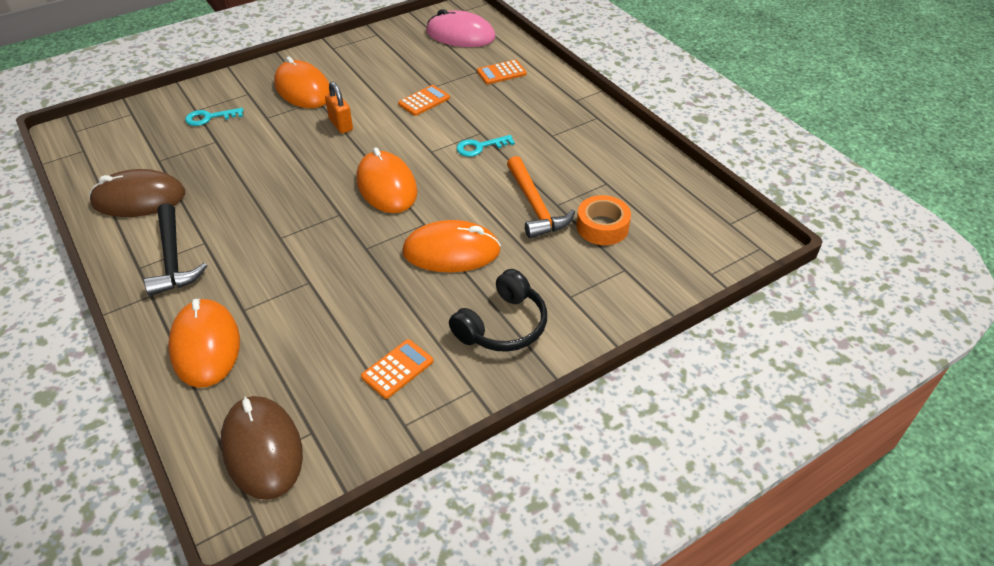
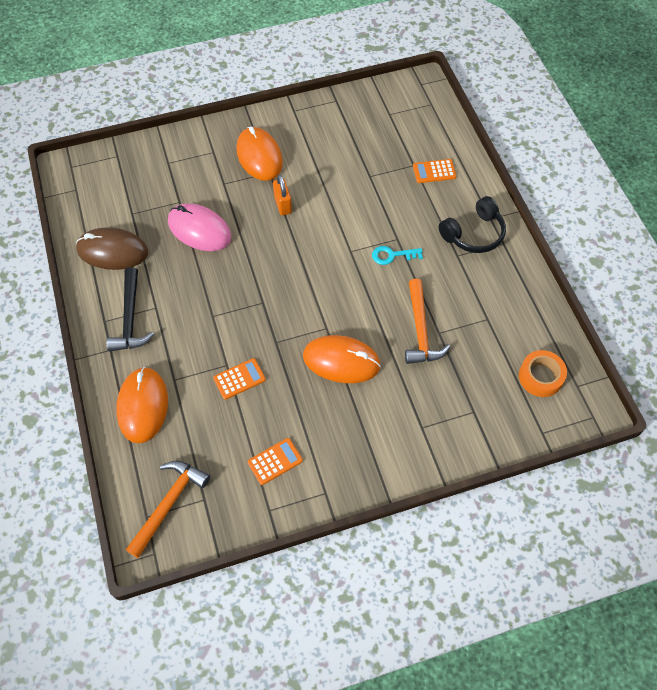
camera: 15 degrees right, 15 degrees up
(209, 118) = (178, 174): turquoise key -> none
(262, 449) = (168, 504): brown mouse -> orange hammer
(386, 186) = (306, 281): orange mouse -> none
(424, 101) = (358, 192): orange calculator -> orange calculator (239, 379)
(460, 35) = (410, 116): pink mouse -> pink mouse (199, 230)
(502, 325) = (362, 442): black headphones -> black headphones (473, 234)
(602, 227) = (469, 364): orange tape -> orange tape (540, 377)

